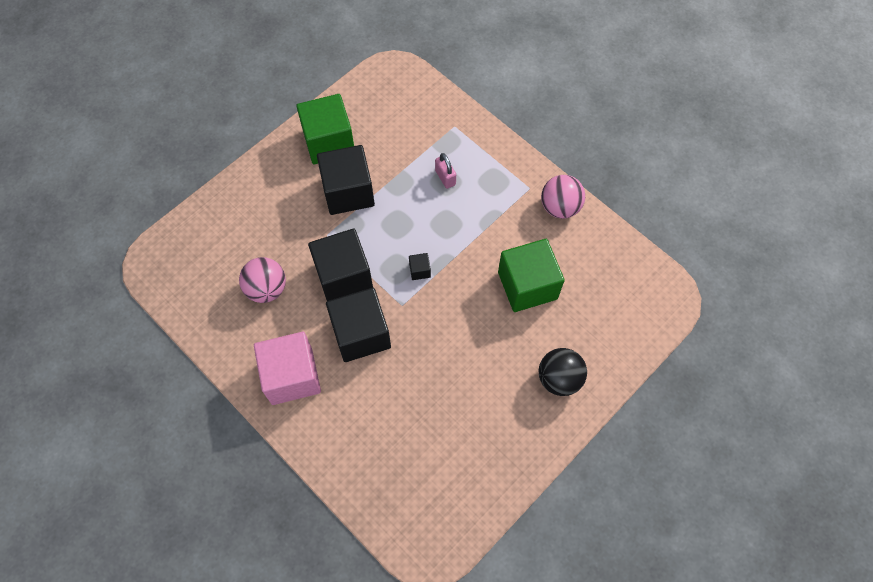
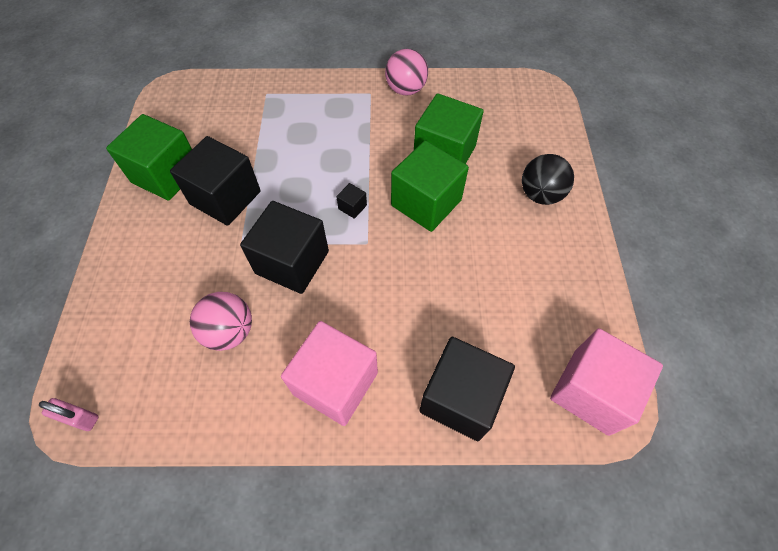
camera: 45 degrees left, 5 degrees down
(361, 334) = (358, 293): black cube -> black cube (460, 398)
(429, 528) = (591, 391): none -> pink cube
(445, 177) = (298, 130): pink padlock -> pink padlock (80, 418)
(471, 311) = (426, 203): none -> green cube

